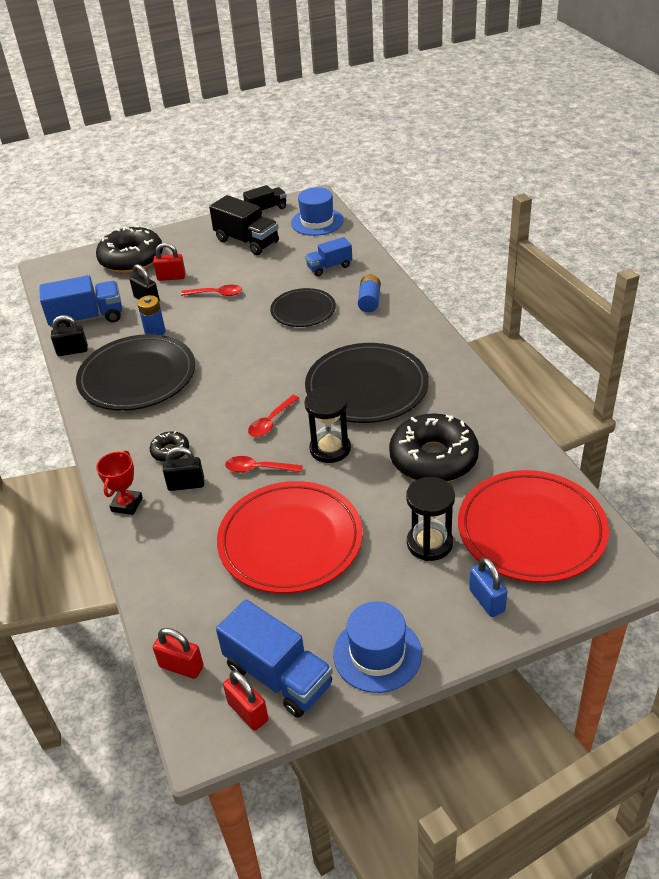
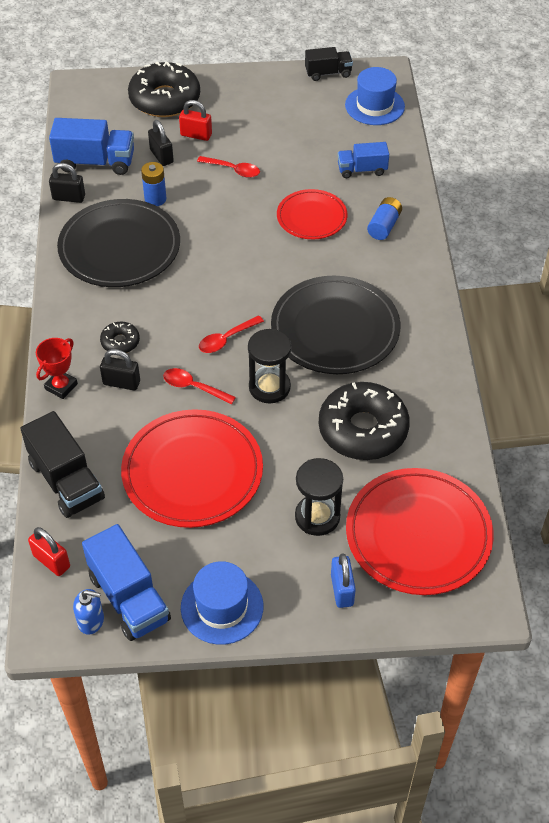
camera: 15 degrees right, 10 degrees up
(247, 241) = (290, 111): black truck -> black truck (66, 481)
(248, 712) = (91, 621): red padlock -> blue soap dispenser
(303, 310) = (311, 217): black plate -> red plate

